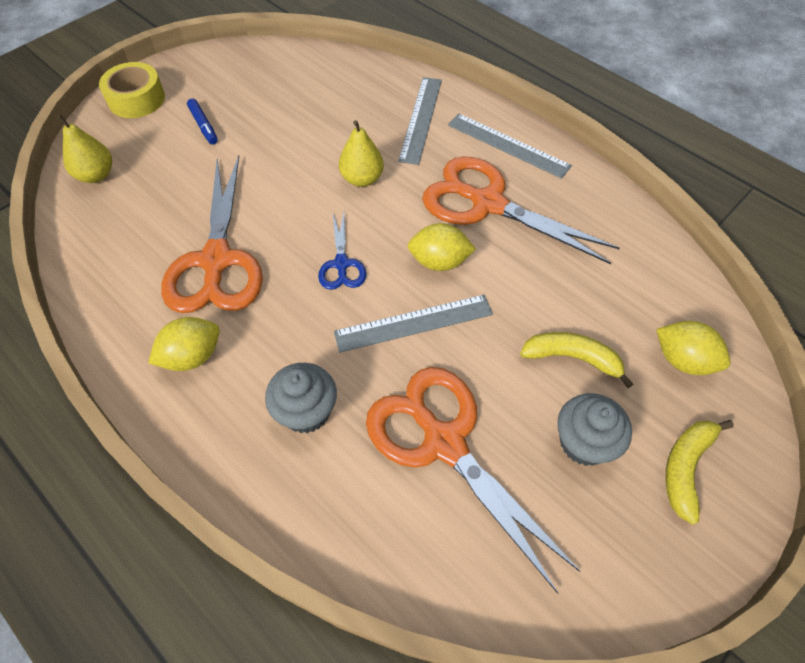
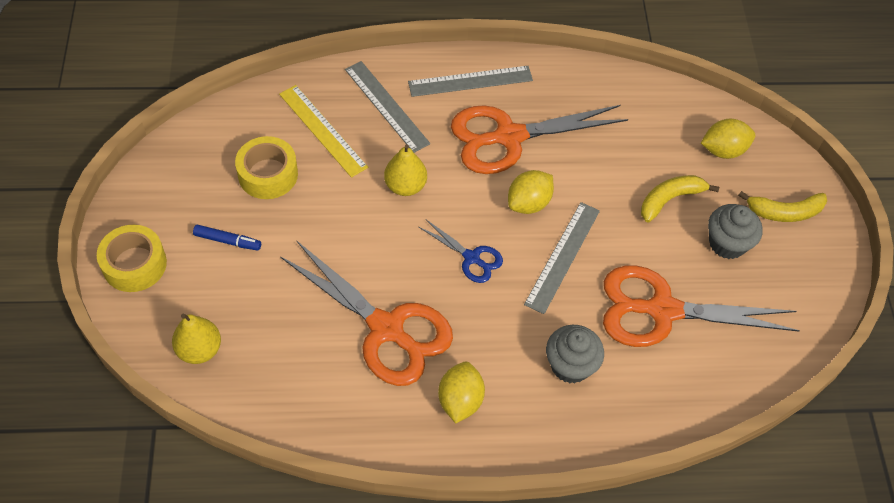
camera: 50 degrees left, 0 degrees up
(283, 105) = (268, 174): none -> yellow tape
(355, 104) = (322, 130): none -> yellow ruler
(685, 468) = (784, 212): yellow banana -> yellow banana turned 75 degrees counterclockwise

